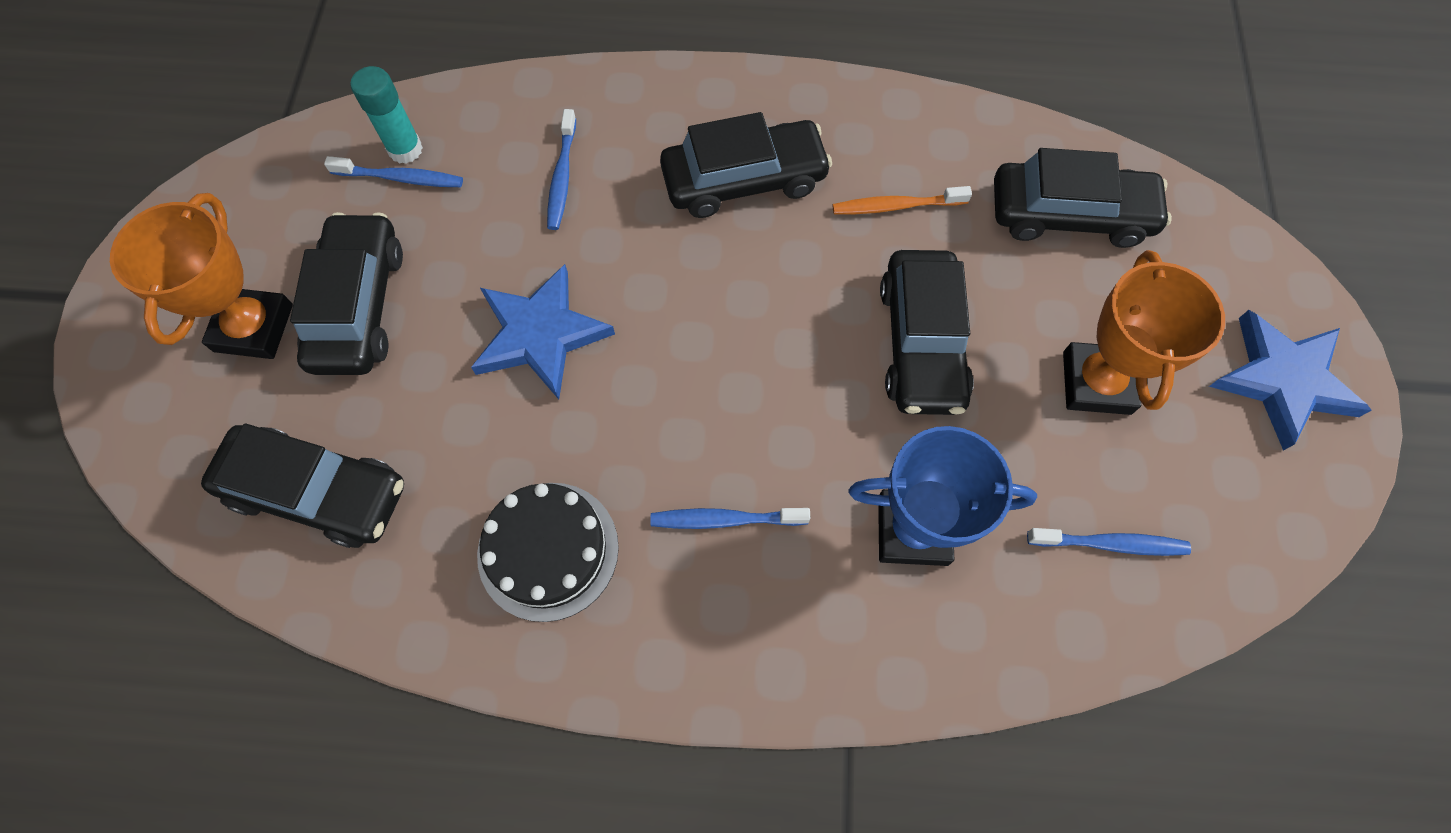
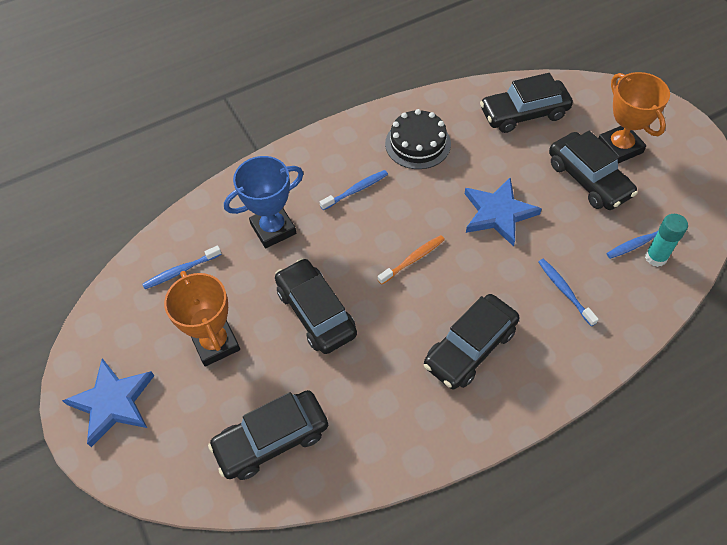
camera: 150 degrees right, 10 degrees down
(896, 206) = (375, 383): orange toothbrush -> orange toothbrush (413, 259)

